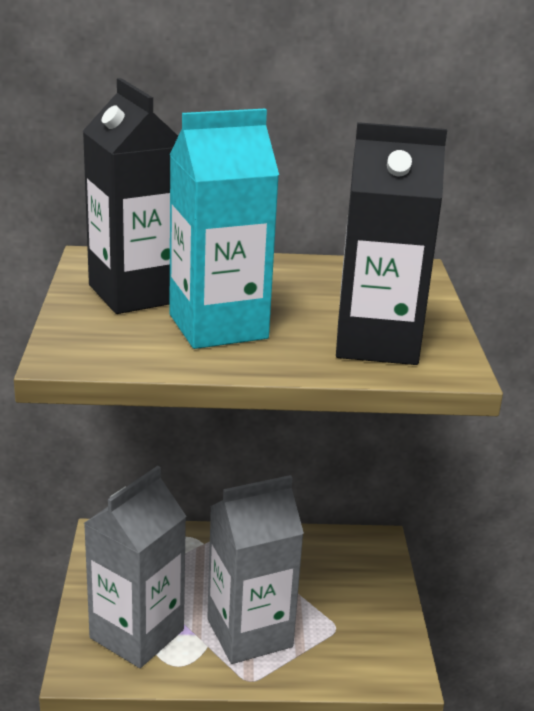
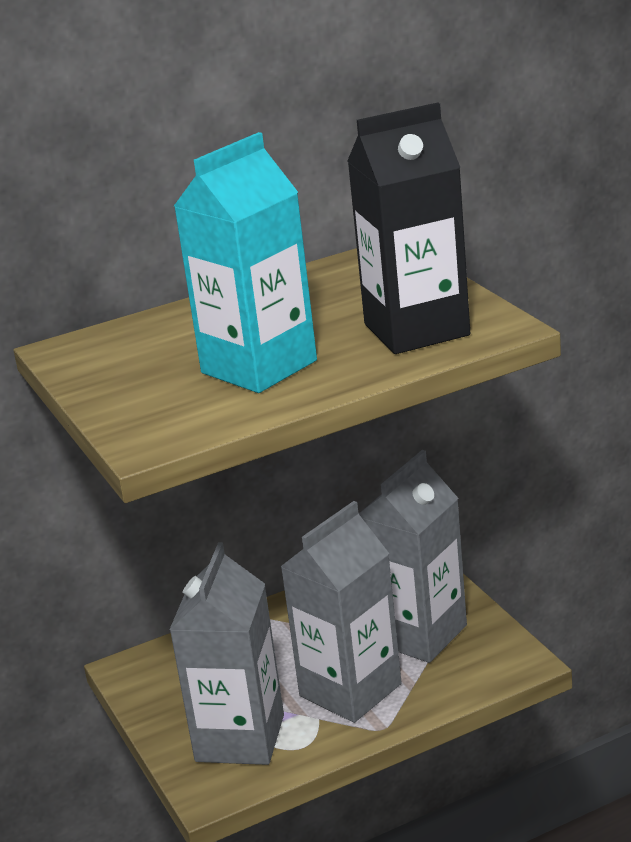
camera: 20 degrees left, 0 degrees up
(136, 293) = (145, 366): black carton -> none
(338, 608) = (419, 634): none -> grey carton

